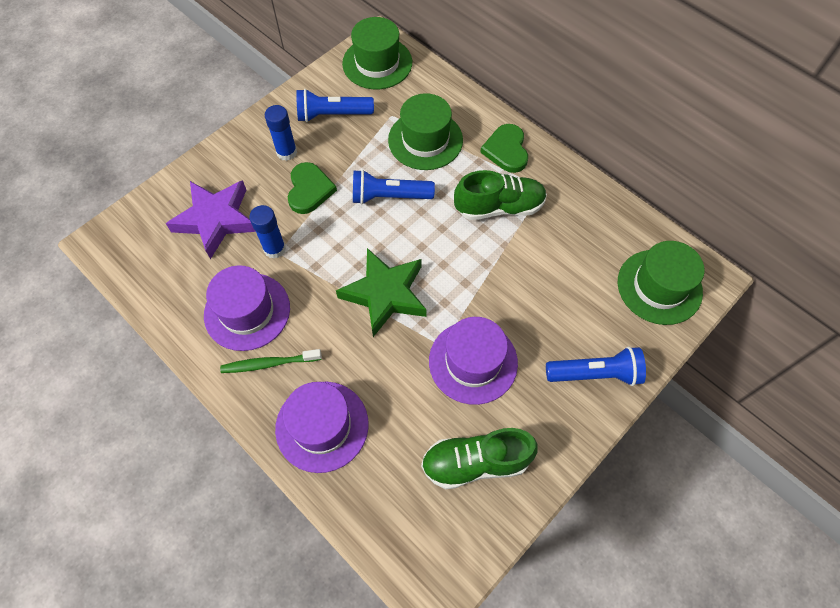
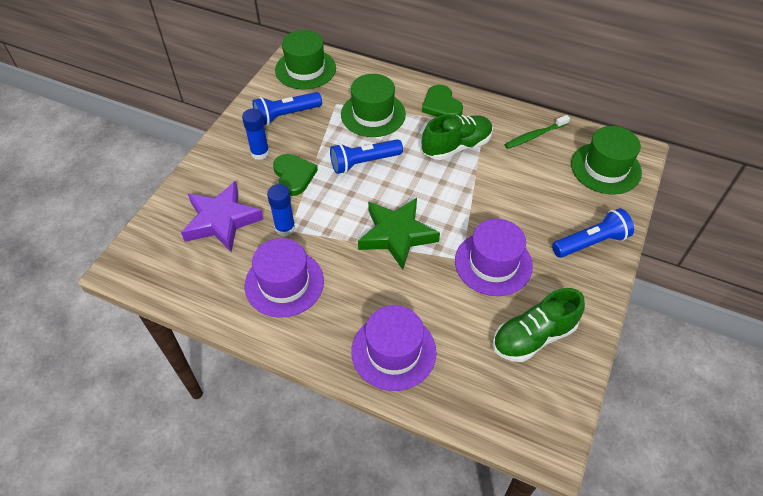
camera: 20 degrees left, 10 degrees down
(269, 363) = (324, 318): green toothbrush -> green toothbrush (535, 136)

